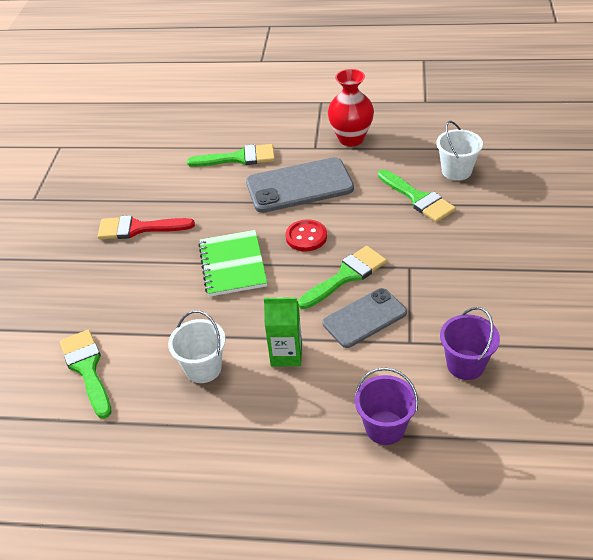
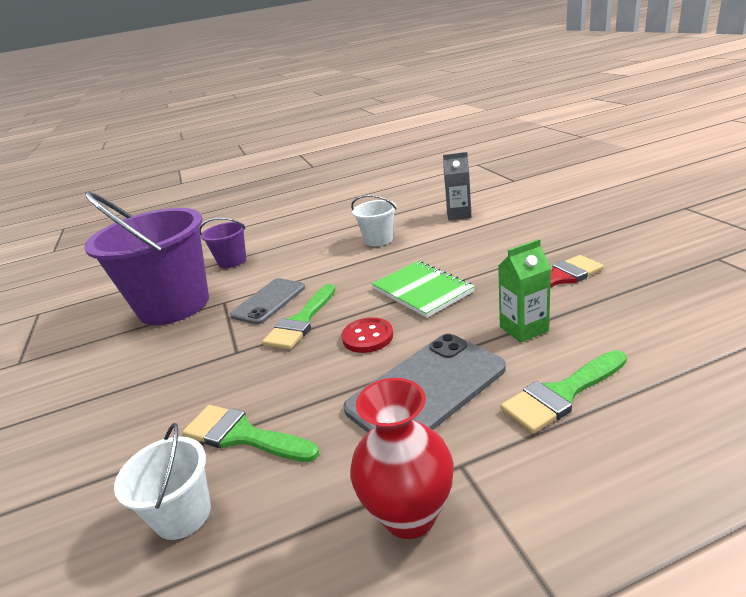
camera: 155 degrees right, 15 degrees down
(87, 368) = (458, 214): green brush -> grey carton
(286, 354) = (322, 264): green carton -> green carton (523, 329)
(465, 365) = (174, 305): purple bucket -> purple bucket, size x2.17

